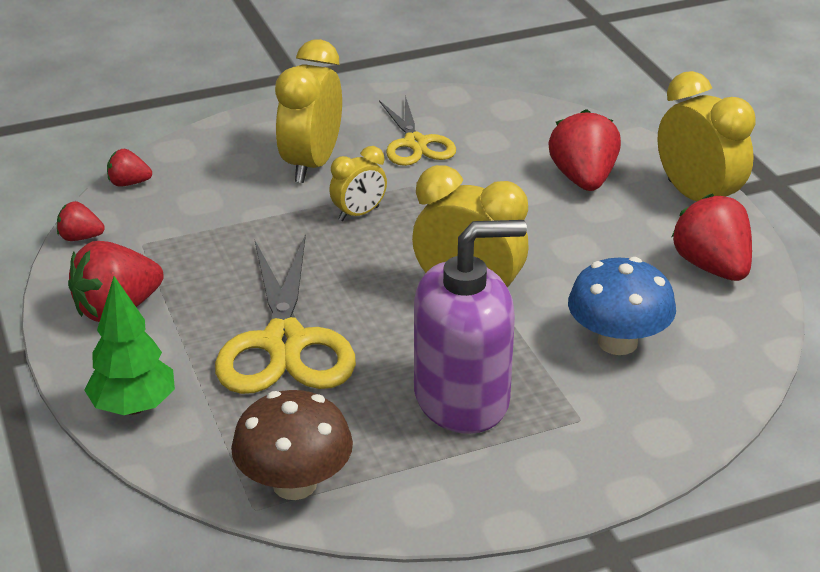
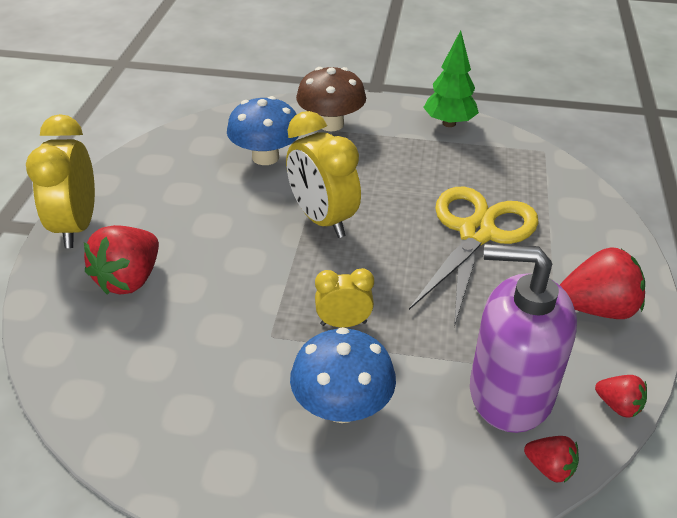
camera: 150 degrees left, 5 degrees up
(134, 407) = (601, 228): green tree -> green tree (449, 123)
(294, 484) = (515, 154): brown mushroom -> brown mushroom (331, 124)
(311, 164) = (342, 407): yellow clock -> blue mushroom
(415, 143) = (219, 390): yellow scissors -> none
(462, 398) = (388, 161): purple soap dispenser -> purple soap dispenser (510, 393)
(712, 267) = (147, 177): red strawberry -> none

